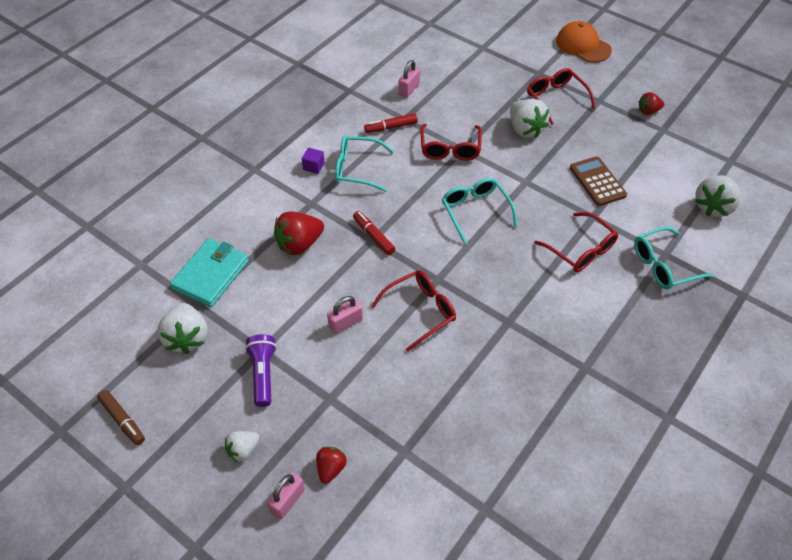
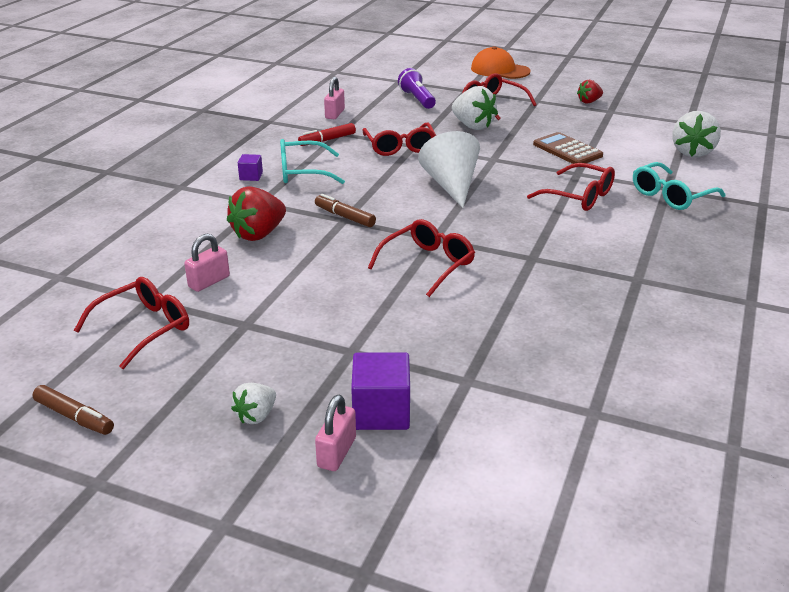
camera: 15 degrees left, 20 degrees down
(187, 338) = (143, 328): white strawberry -> red glasses
(211, 275) = (156, 272): turquoise wallet -> none
(263, 374) = (256, 344): purple flashlight -> purple flashlight (417, 99)
(331, 468) = (381, 412): red strawberry -> purple cube
(345, 323) = (343, 286): pink padlock -> pink padlock (209, 282)
(373, 236) = (345, 217): red marker -> brown marker
(475, 212) = (451, 185): turquoise glasses -> white cone

